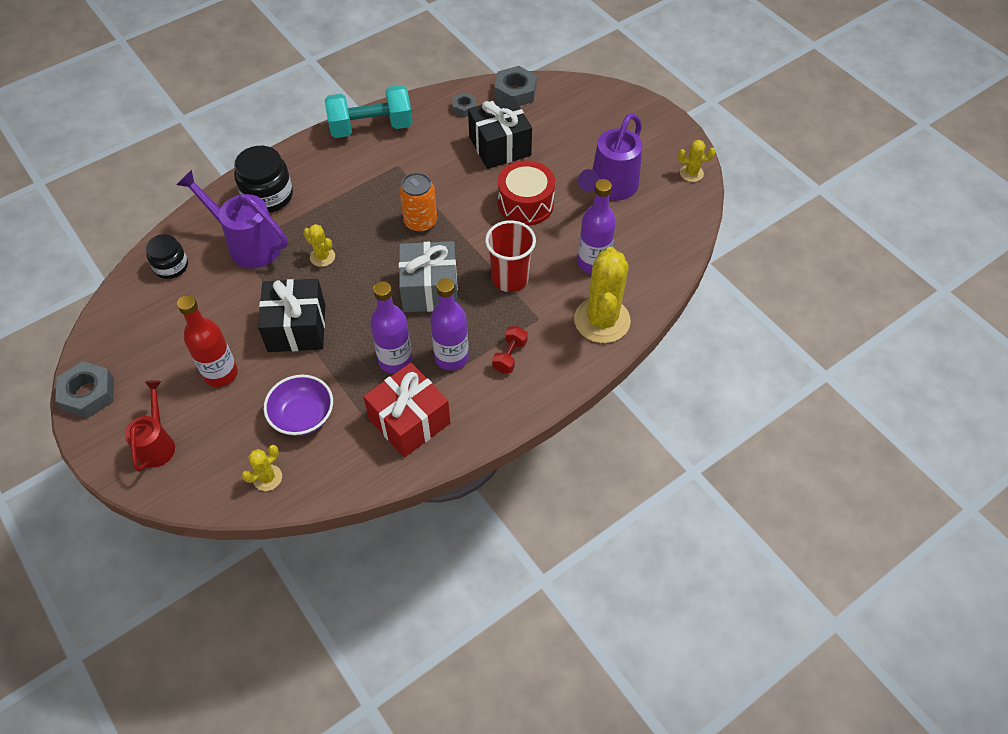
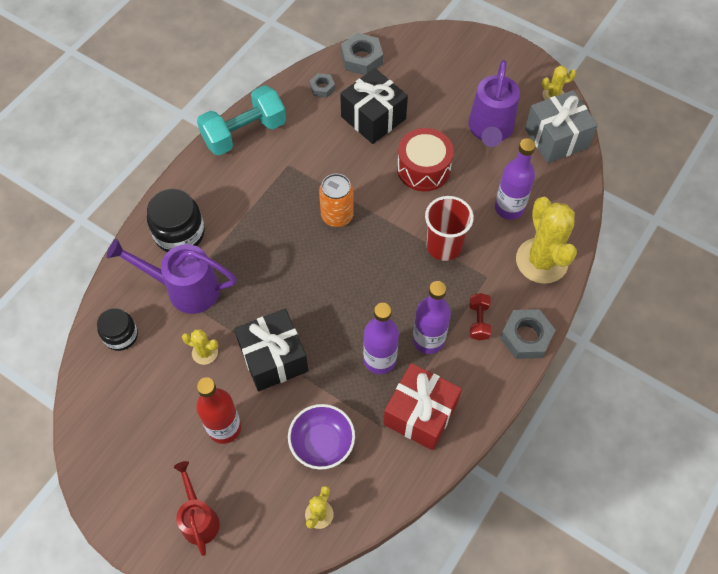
camera: 20 degrees left, 5 degrees up
(88, 394) = (105, 492): grey nut -> grey nut (526, 337)
(322, 257) = (262, 279): yellow cactus -> yellow cactus (205, 352)
(430, 289) = (377, 280): grey gift -> grey gift (556, 138)

